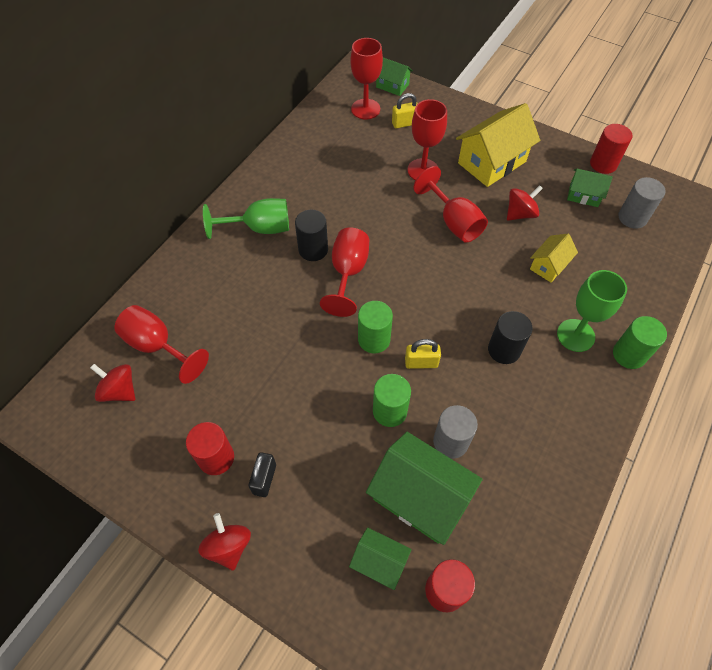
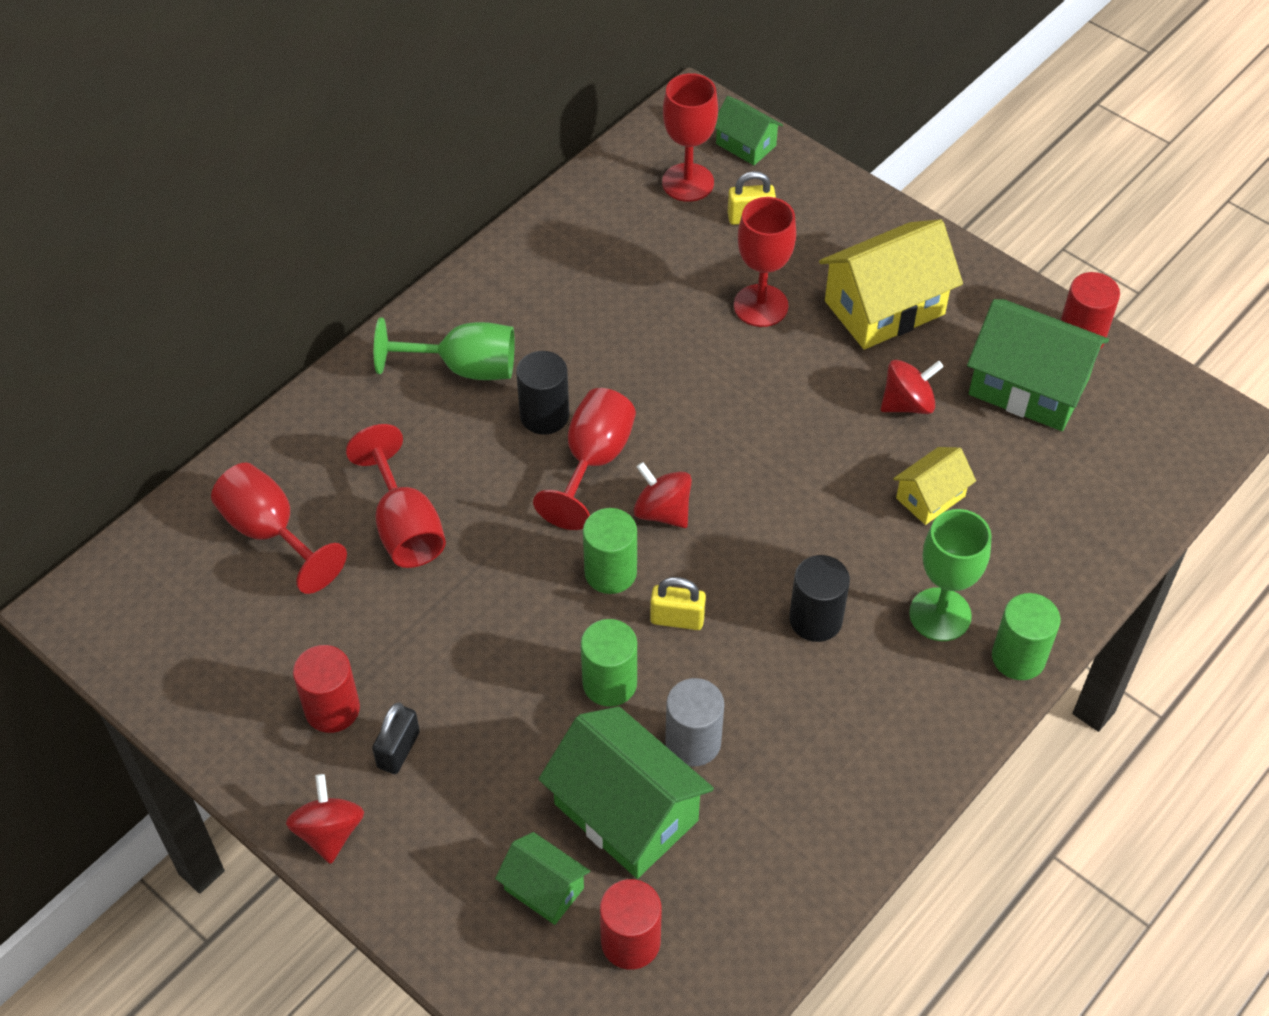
camera: 10 degrees right, 5 degrees down
(119, 391) = (203, 590): red spinning top -> red spinning top (662, 511)
(454, 222) = (790, 402): red goblet -> red goblet (405, 526)
(584, 195) = (1028, 387): green house -> green house, size x1.87
(632, 217) = (1101, 437): grey cylinder -> none

